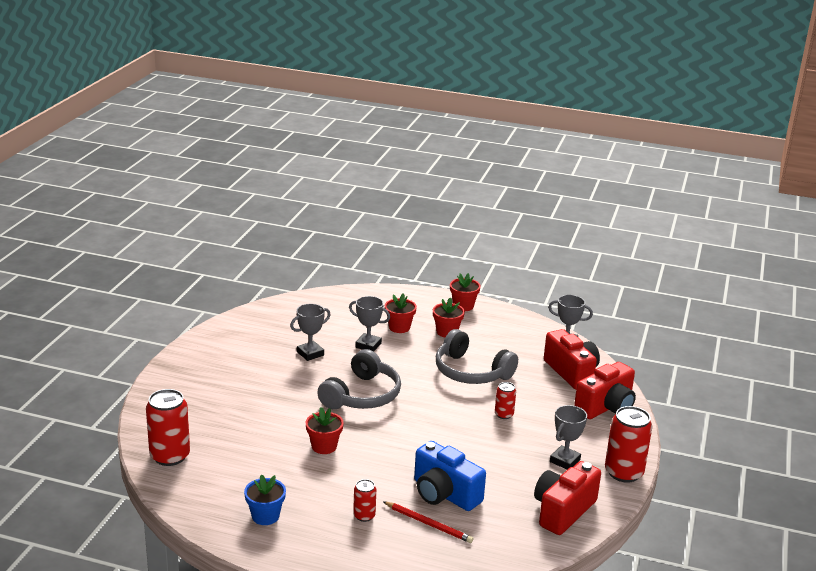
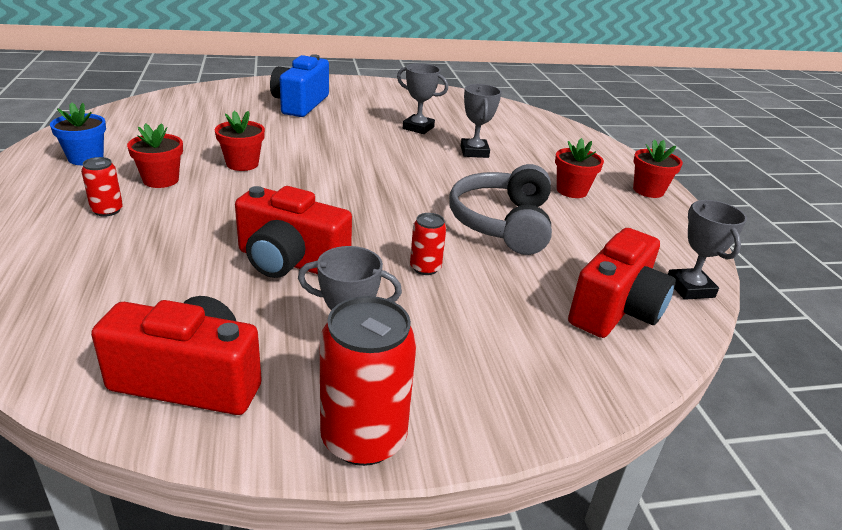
camera: 60 degrees right, 5 degrees up
(170, 456) = (174, 103): red can -> none
(362, 395) = (367, 166): grey headphones -> none
(399, 327) = (537, 162): red flower pot -> red flower pot (161, 180)
(428, 524) = (104, 257): red pencil -> none
(444, 494) = (184, 256): blue camera -> blue camera (300, 104)
(606, 407) = (559, 369): red camera -> red camera (290, 262)

